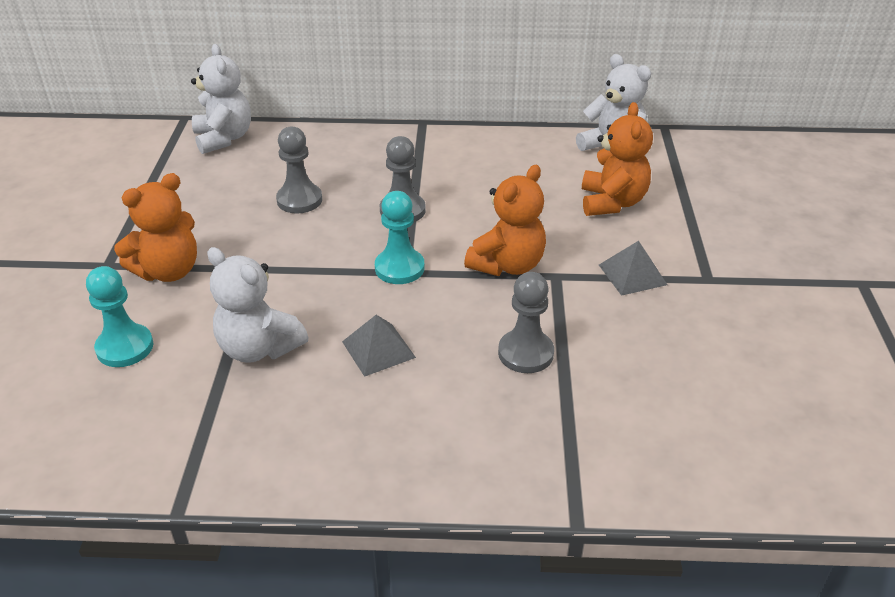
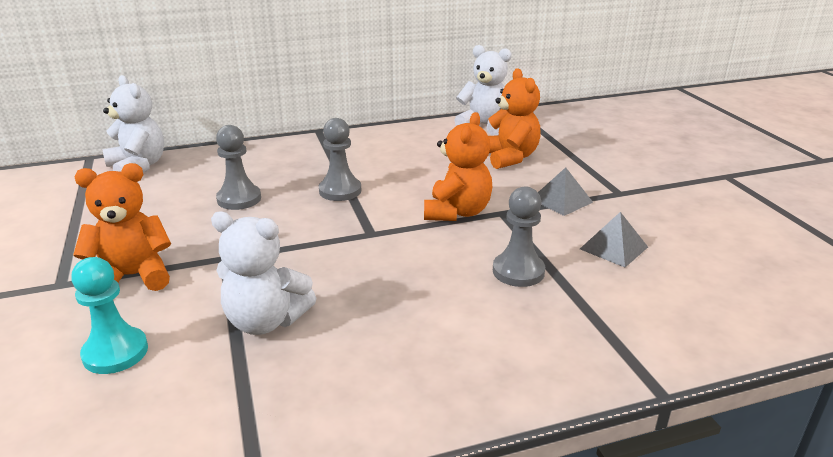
camera: 20 degrees left, 10 degrees down
(168, 271) = (133, 277): orange teddy bear -> orange teddy bear turned 135 degrees counterclockwise
(378, 349) = (385, 296): grey pyramid -> grey pyramid (613, 248)
(399, 268) = (364, 232): turquoise pawn -> none

